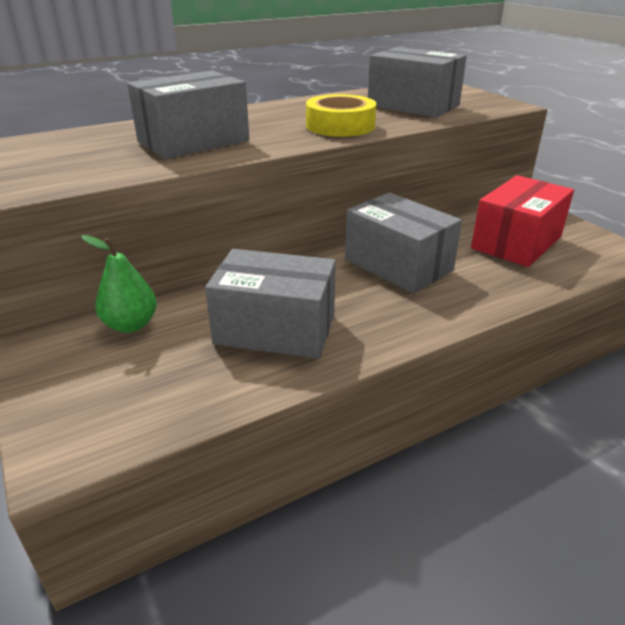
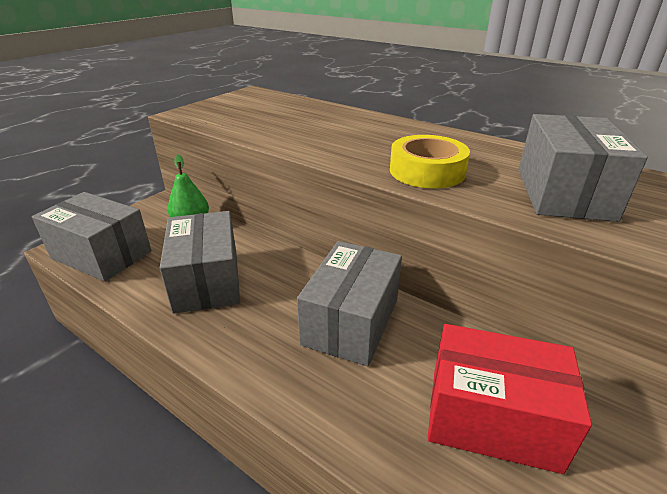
camera: 65 degrees right, 0 degrees up
(193, 141) = (318, 132): grey box -> grey box (101, 255)

